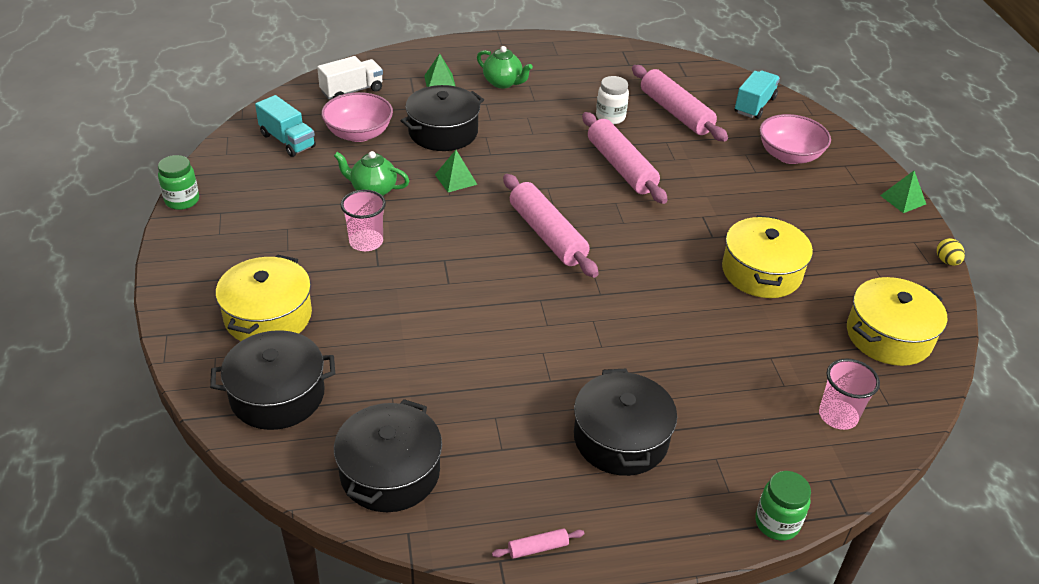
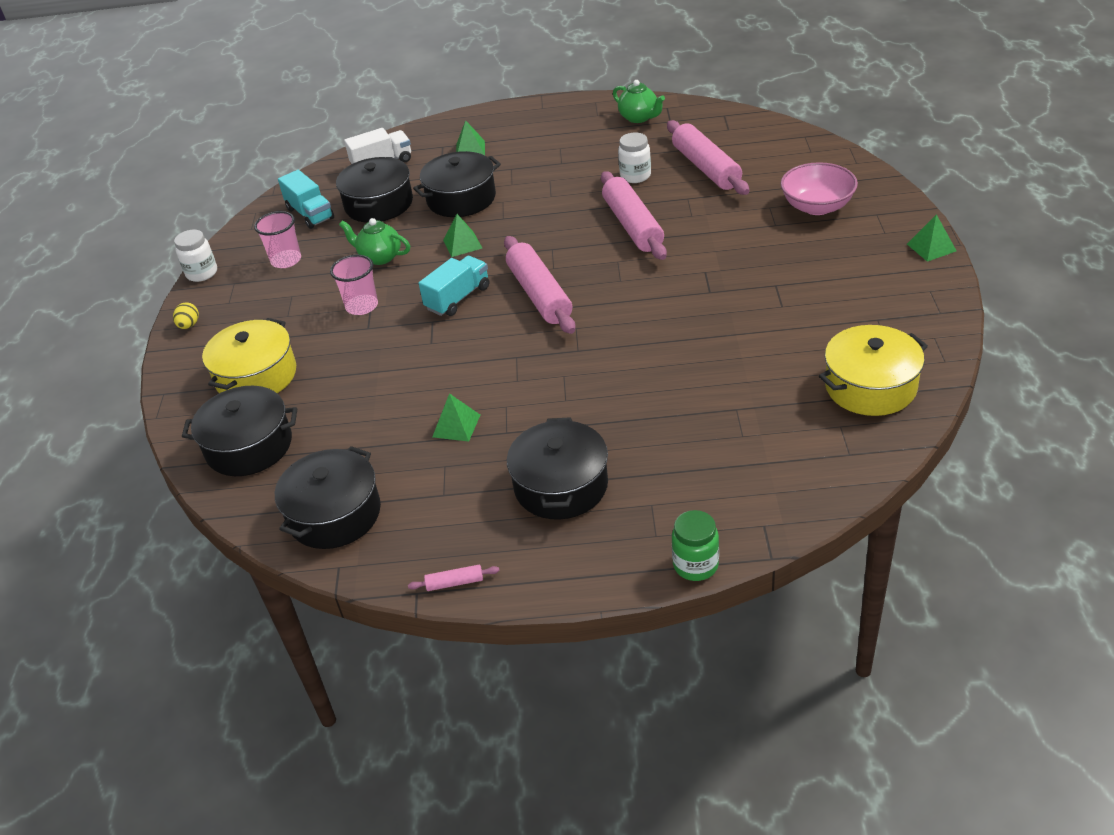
camera: 15 degrees right, 0 degrees up
(182, 200) = (202, 273): green jar -> white jar
(359, 134) = (379, 204): pink bowl -> black pot
(497, 373) = (456, 426): none -> green pyramid
(503, 83) = (533, 147): green teapot -> green teapot (639, 117)
(754, 105) = (794, 156): turquoise truck -> turquoise truck (458, 298)
(761, 272) = (751, 325): yellow pot -> none
(838, 416) = (790, 465): pink cup -> pink cup (286, 260)
(946, 261) = (960, 310): yellow egg -> yellow egg (189, 325)

